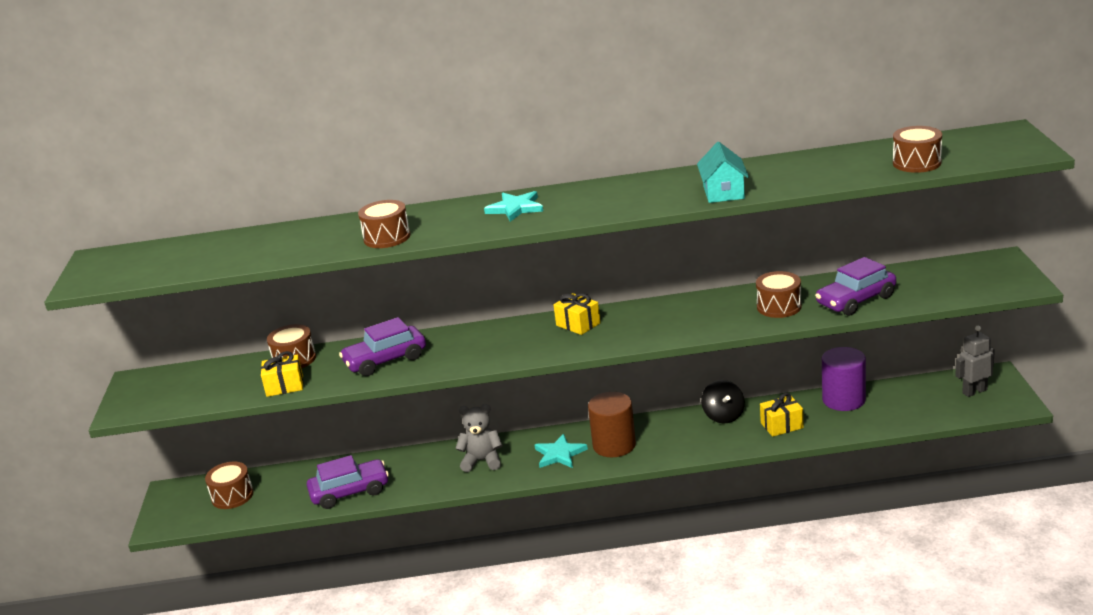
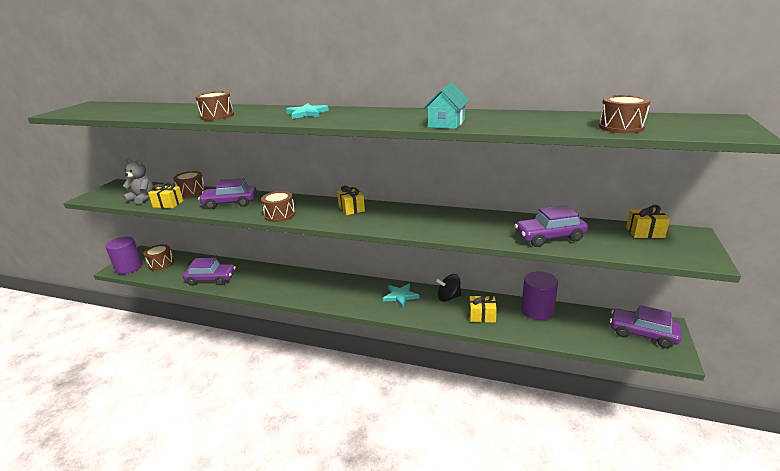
camera: 20 degrees right, 0 degrees up
(181, 517) = (129, 267): none -> purple cylinder
(482, 461) = (290, 283): grey teddy bear -> grey teddy bear (142, 199)
(559, 454) = (333, 292): turquoise star -> turquoise star (400, 296)
(614, 445) = (368, 296): brown cylinder -> none
(723, 416) = (448, 297): black spinning top -> black spinning top turned 75 degrees clockwise
(779, 307) = (488, 228): brown drum -> brown drum (280, 215)
(953, 268) = (645, 232): none -> yellow gift
(974, 391) = (642, 334): grey robot -> purple car

